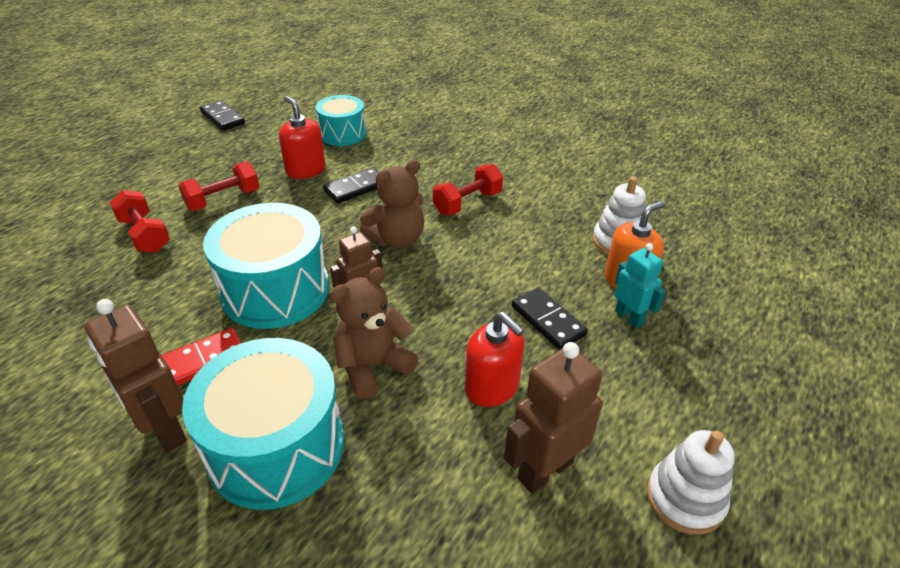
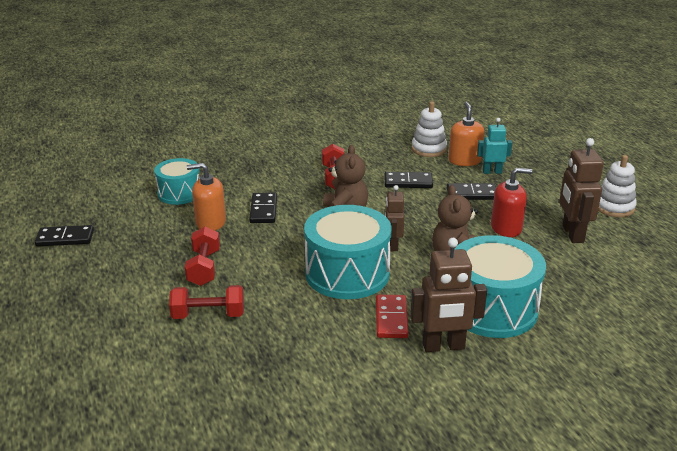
camera: 55 degrees left, 10 degrees down
(305, 170) = (210, 222): red soap dispenser -> orange soap dispenser
(516, 257) = (408, 182): none -> black domino

